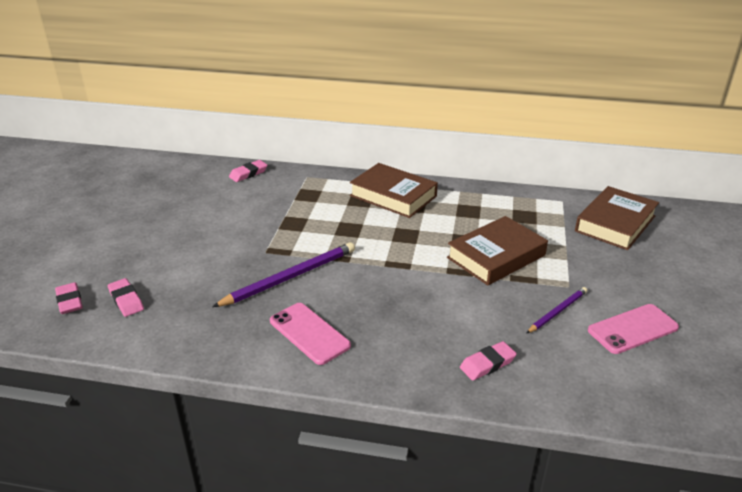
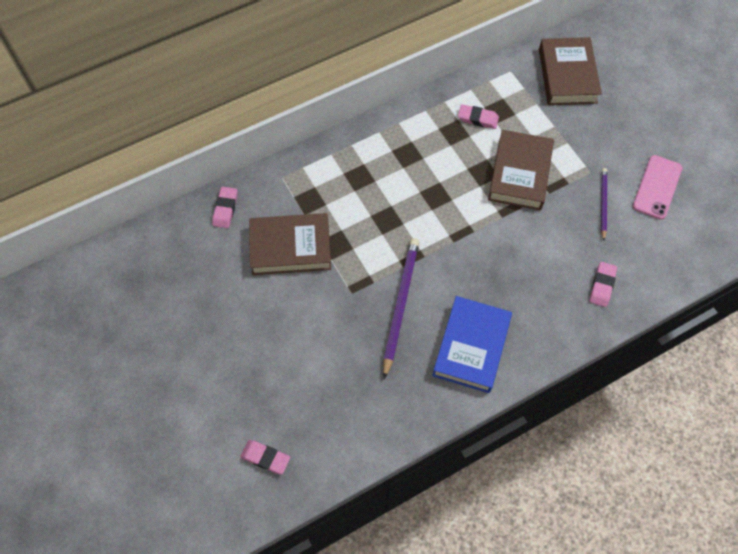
camera: 40 degrees left, 30 degrees up
(126, 300) = (307, 422): pink eraser -> pink eraser (478, 119)
(309, 333) = (471, 347): pink phone -> blue book
(393, 196) = (380, 153): brown book -> brown book (290, 247)

